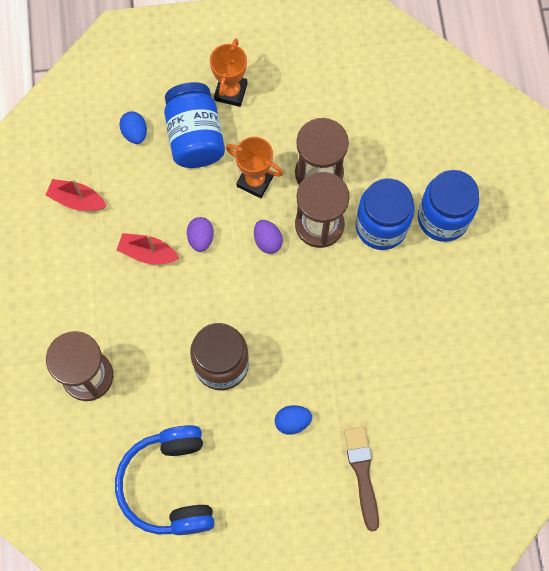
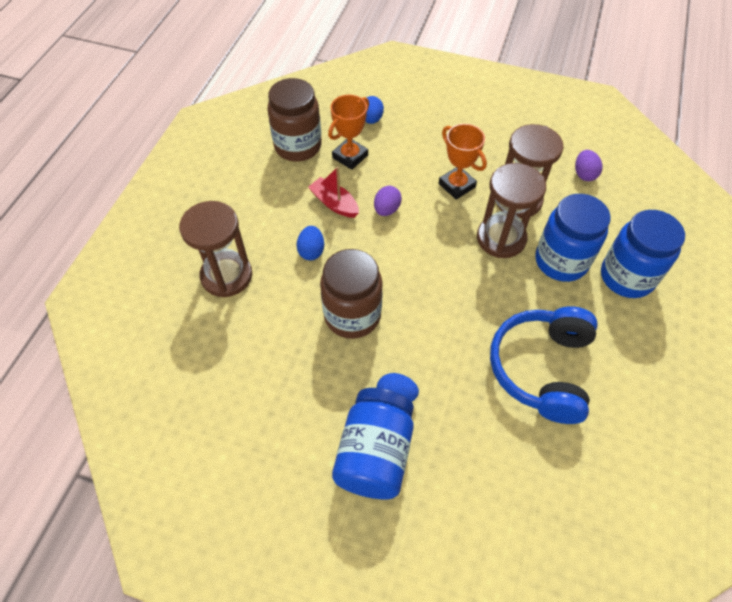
camera: 25 degrees right, 15 degrees down
(77, 200) = (298, 146): red boat -> brown jar
(152, 315) = (311, 251): none -> blue egg
(169, 485) = (243, 401): blue headphones -> blue headphones (541, 369)
(195, 137) = (420, 138): blue jar -> blue jar (374, 454)
(230, 92) = (466, 119): orange trophy -> orange trophy (350, 156)
(267, 241) = (446, 233): purple egg -> purple egg (584, 174)
(362, 473) = (447, 480): brown brush -> none

